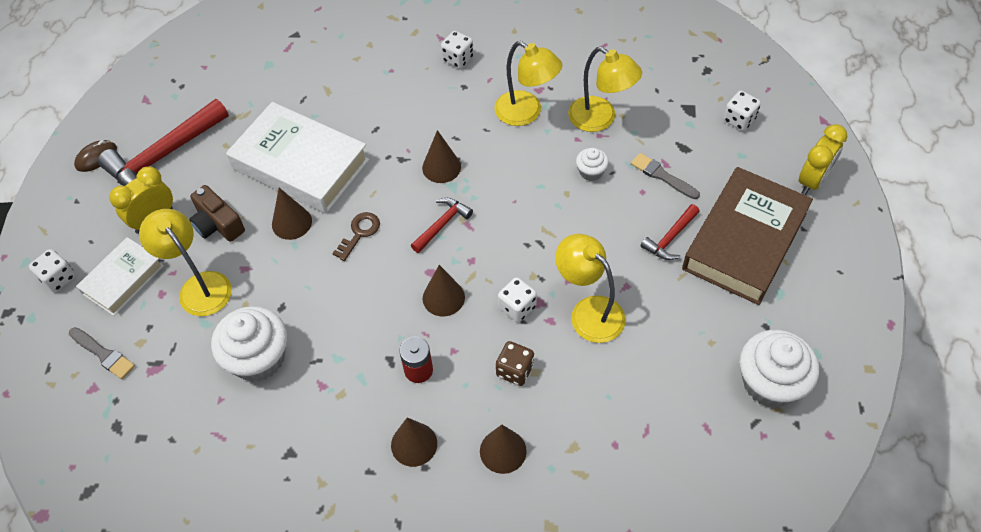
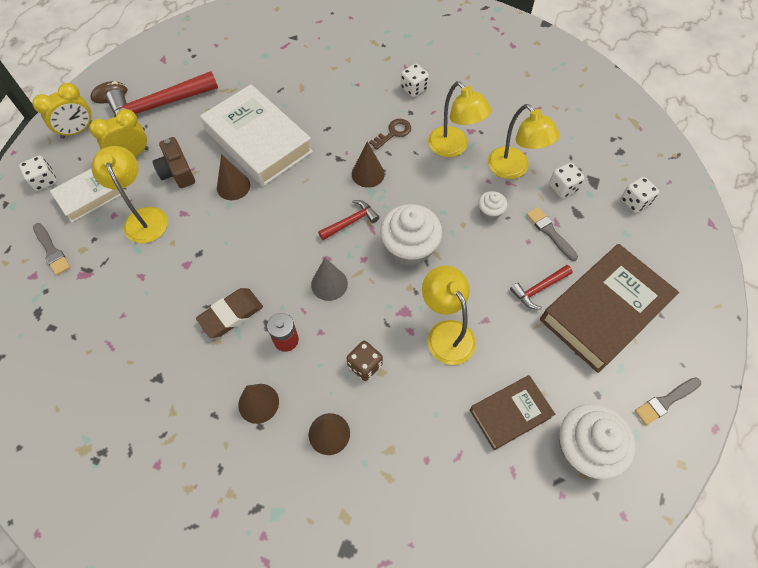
camera: 15 degrees right, 5 degrees up
(258, 358) = (165, 290): white cupcake -> white cupcake (409, 248)
(346, 362) = (231, 314): none -> brown eraser
(359, 233) = (282, 210): brown key -> brown key (393, 133)
(443, 297) = (329, 284): brown cone -> grey cone
(517, 307) = (386, 310): white dice -> white dice (562, 187)
(684, 372) = (510, 413): none -> brown book
(812, 181) = (683, 274): yellow clock -> yellow clock (78, 130)
(834, 312) = (665, 401): none -> grey brush

